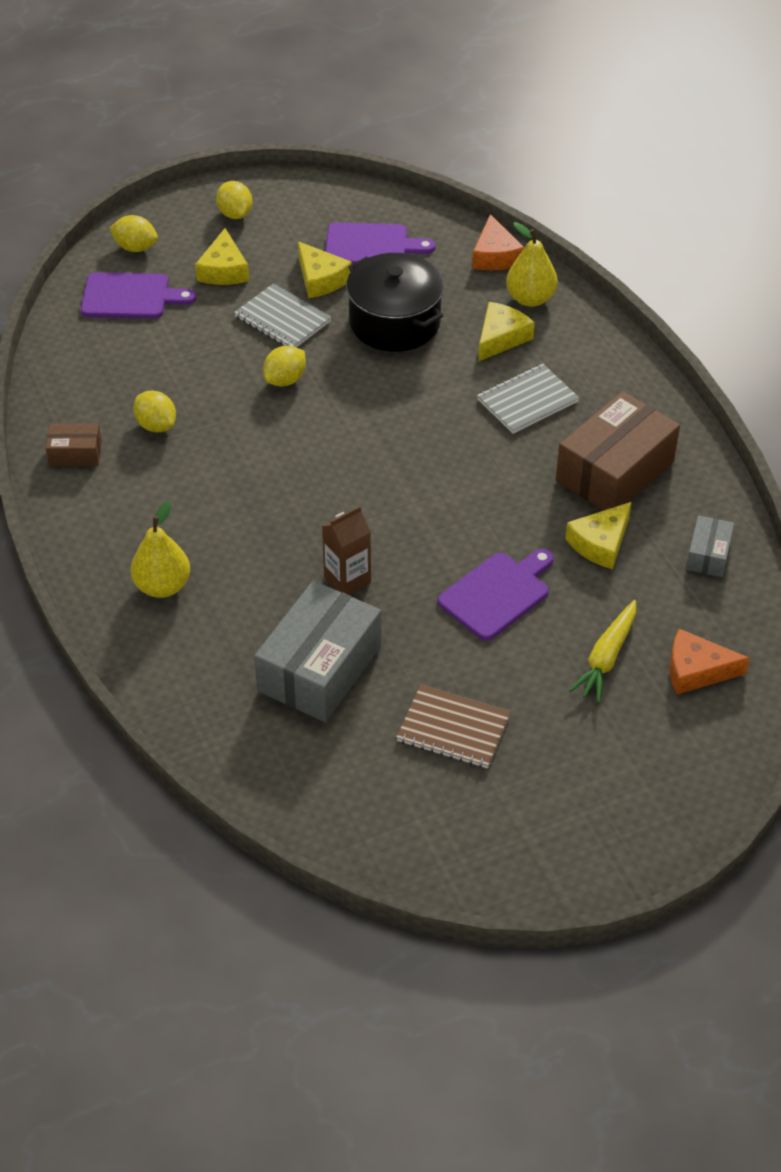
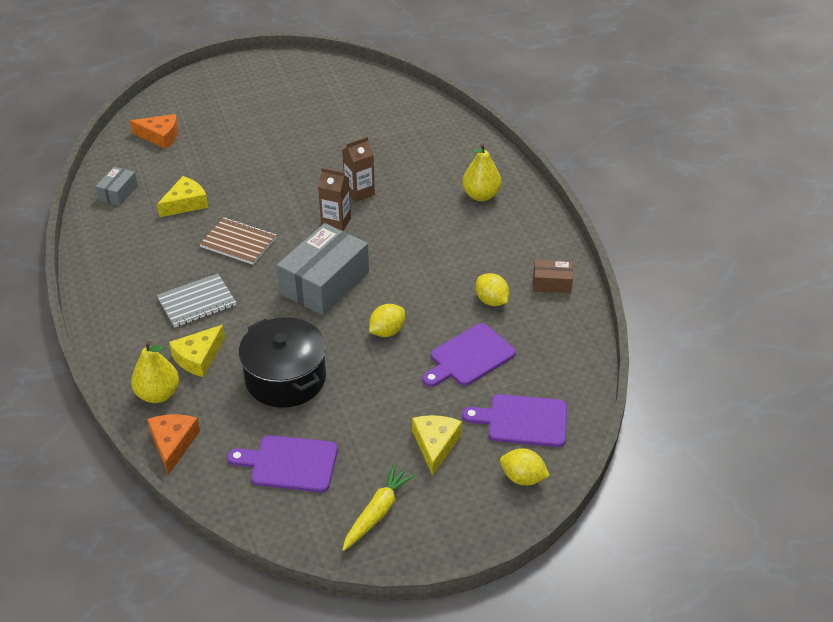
camera: 175 degrees left, 5 degrees down
(235, 214) = (422, 515): yellow lemon -> none
(282, 319) = (384, 388): grey notebook -> none
(319, 668) = (383, 149): grey box -> grey box (325, 283)
(321, 279) = (344, 428): yellow cheese -> none
(373, 525) = (336, 222): none -> brown carton
(453, 728) = (311, 119): brown notebook -> brown notebook (238, 242)
(497, 593) = (264, 179): purple cutting board -> purple cutting board (469, 357)
(606, 658) = (210, 144): yellow carrot -> yellow carrot (378, 512)
(615, 471) = (154, 247): brown box -> none

